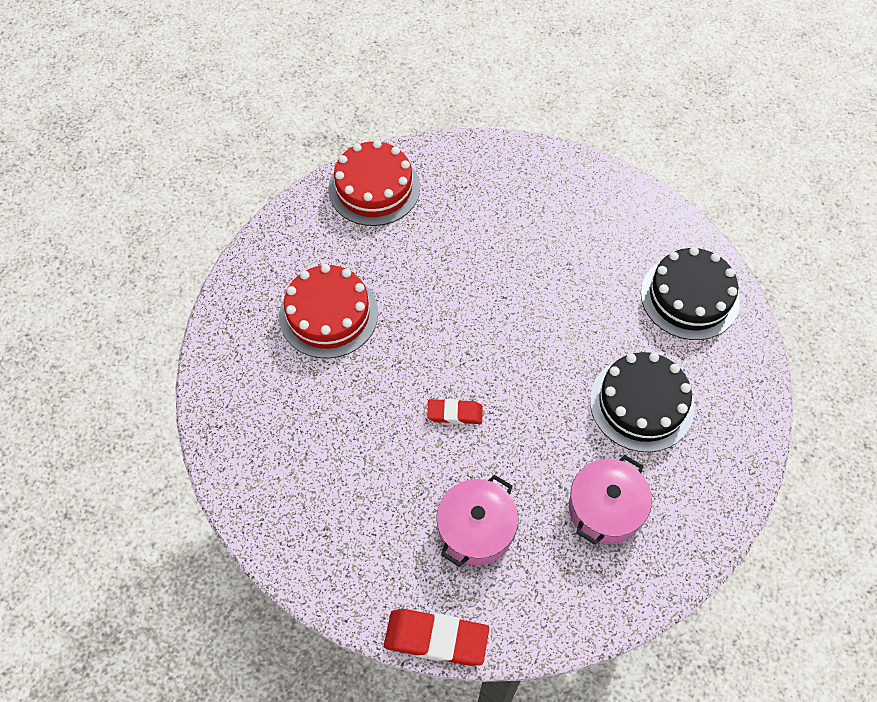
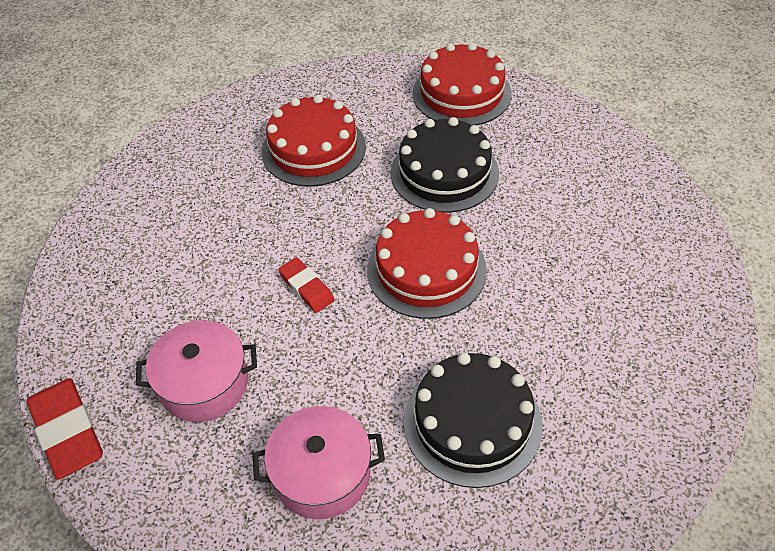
camera: 50 degrees right, 10 degrees down
(509, 336) = (426, 270): none -> red cake
(689, 297) = (643, 377): black cake -> black cake (444, 173)

